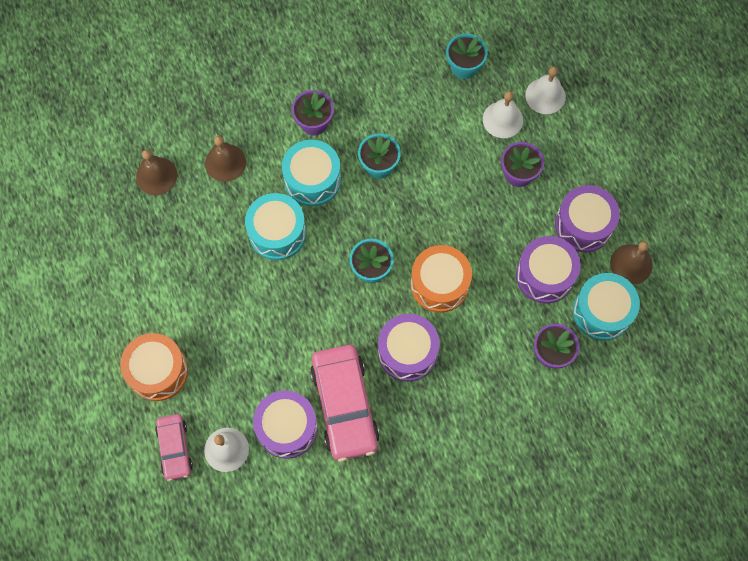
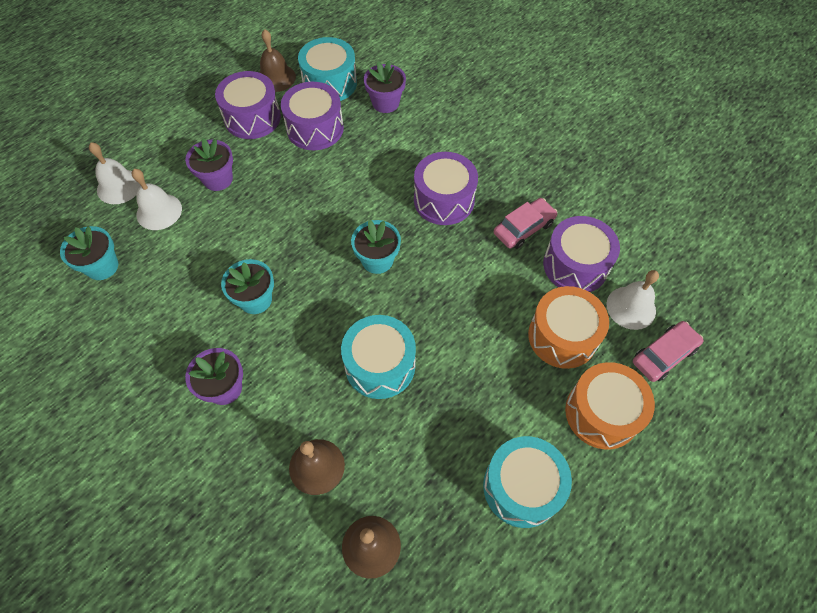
camera: 115 degrees left, 10 degrees down
(312, 180) = (299, 358): turquoise drum -> turquoise drum (521, 487)
(344, 405) = (523, 228): pink car -> pink car, size x0.56
(439, 284) = (363, 200): orange drum -> orange drum (562, 336)

